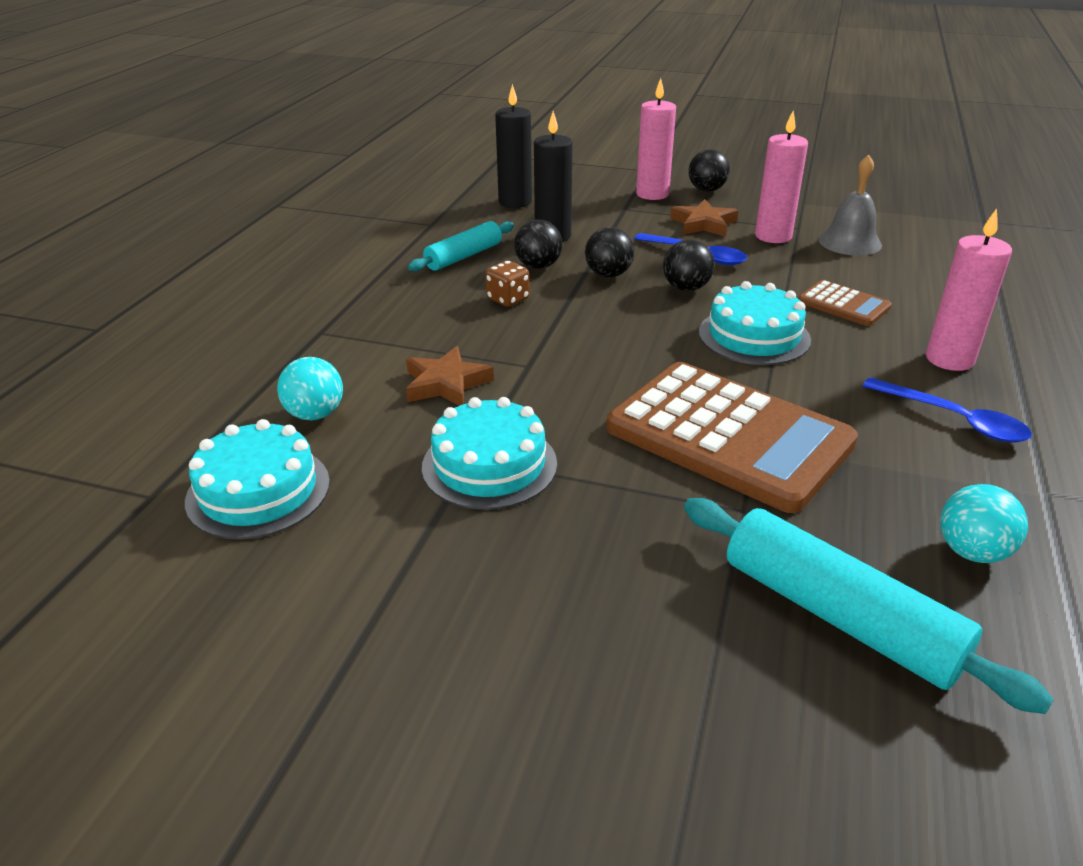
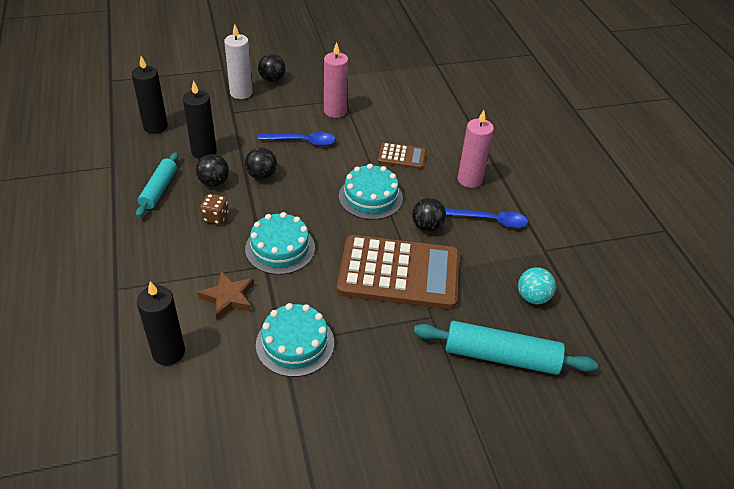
camera: 35 degrees left, 10 degrees up
(258, 491) = (182, 418): turquoise cake -> turquoise cake (280, 248)
(315, 414) = (168, 352): turquoise ball -> black candle
(652, 194) = (241, 93): pink candle -> white candle
(686, 288) = (313, 172): black ball -> black ball (427, 226)
(703, 224) = (289, 112): brown star -> none
(850, 242) = (378, 104): grey bell -> none

